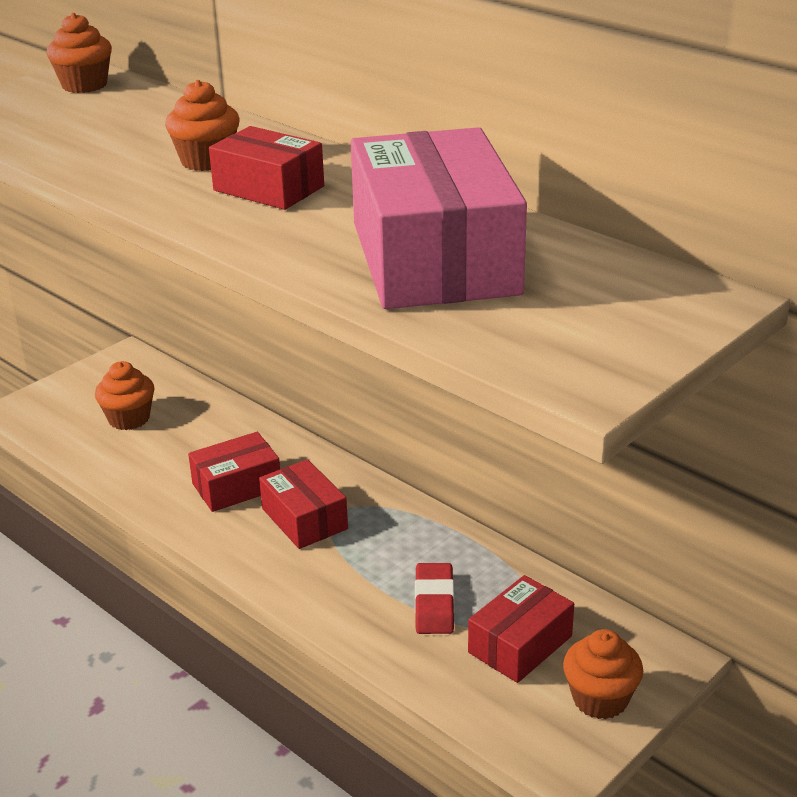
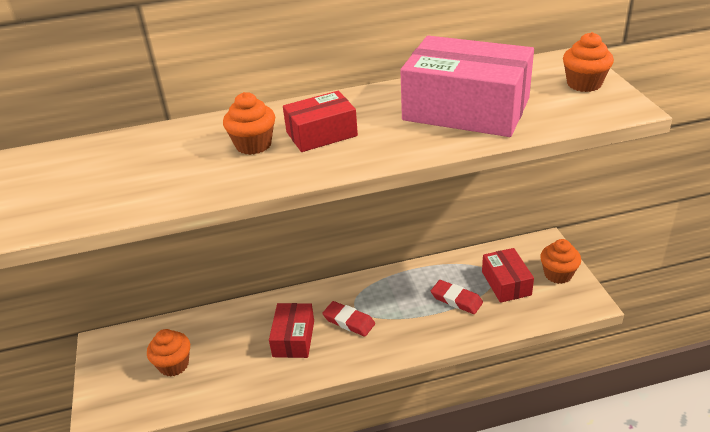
camera: 55 degrees left, 5 degrees up
(84, 85) = (52, 162): orange cupcake -> orange cupcake (584, 84)
(304, 519) = (349, 321): red box -> red eraser

